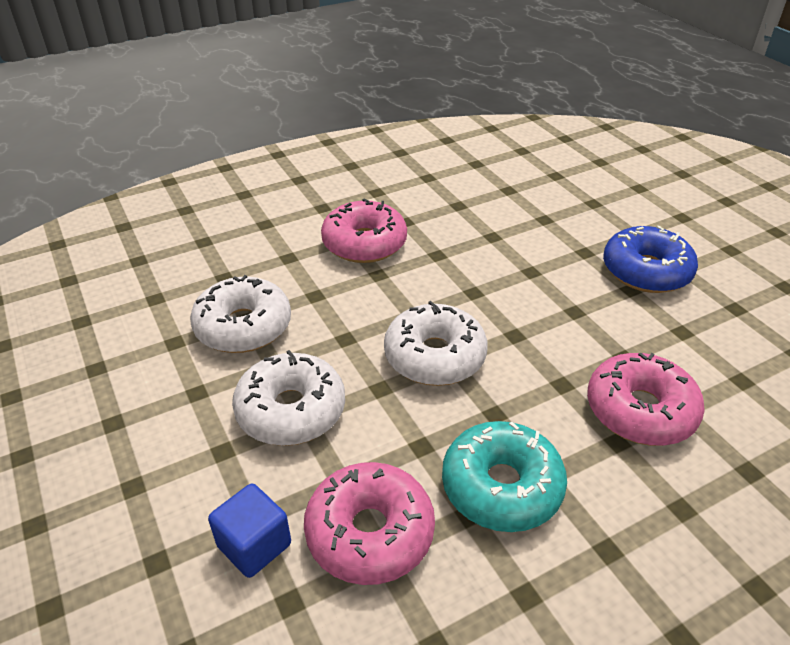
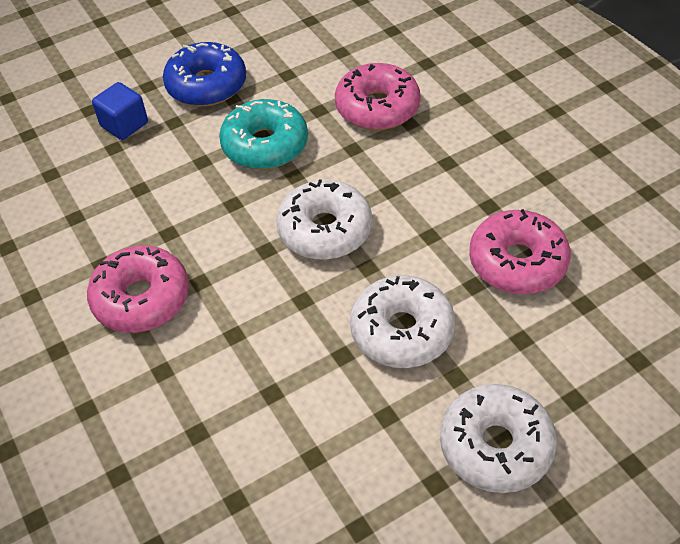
camera: 90 degrees left, 10 degrees up
(243, 327) = (287, 393): white donut -> white donut (495, 446)
(254, 545) = (544, 334): blue cube -> blue cube (124, 125)
(501, 487) = (462, 187): turquoise donut -> turquoise donut (265, 145)

